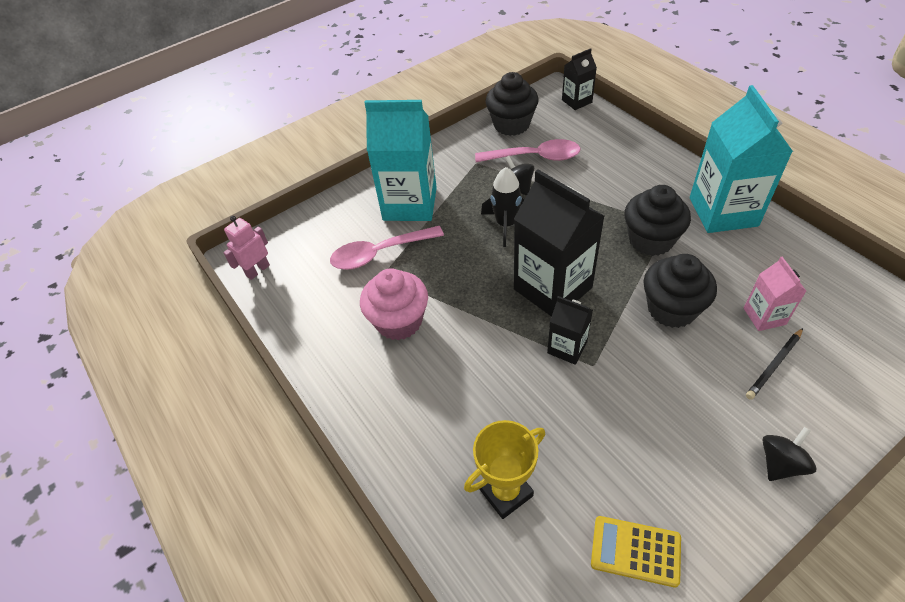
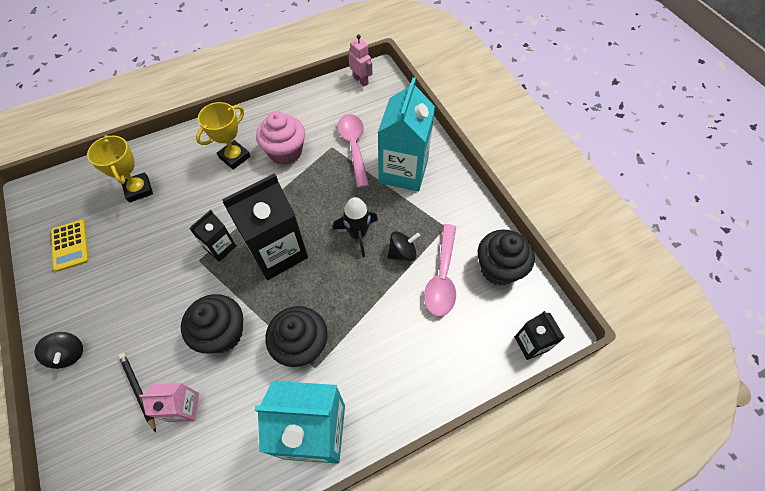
camera: 95 degrees right, 10 degrees up
(417, 380) = (234, 157): none -> yellow trophy
(635, 551) = (70, 245): yellow calculator -> yellow calculator turned 135 degrees clockwise

